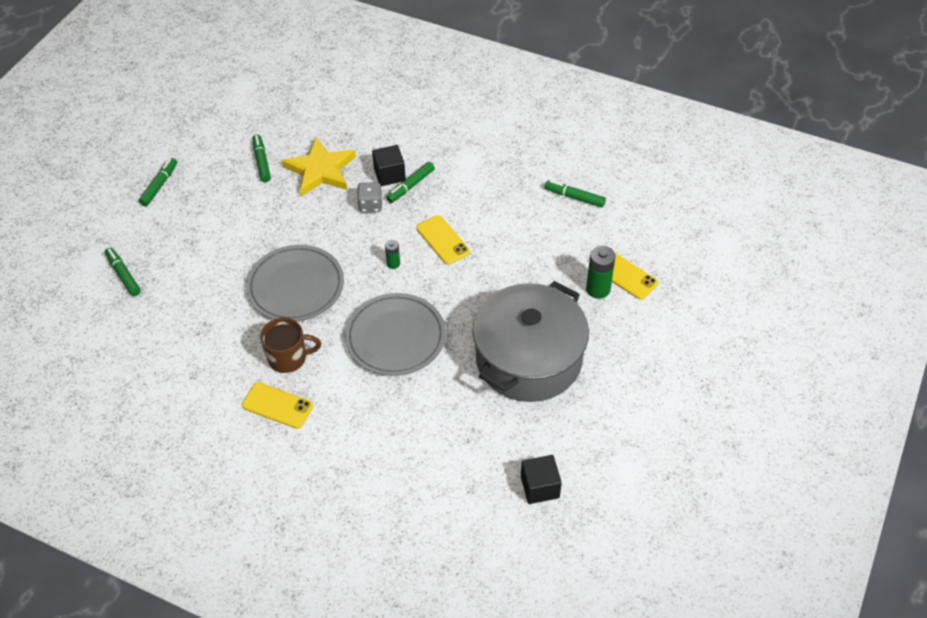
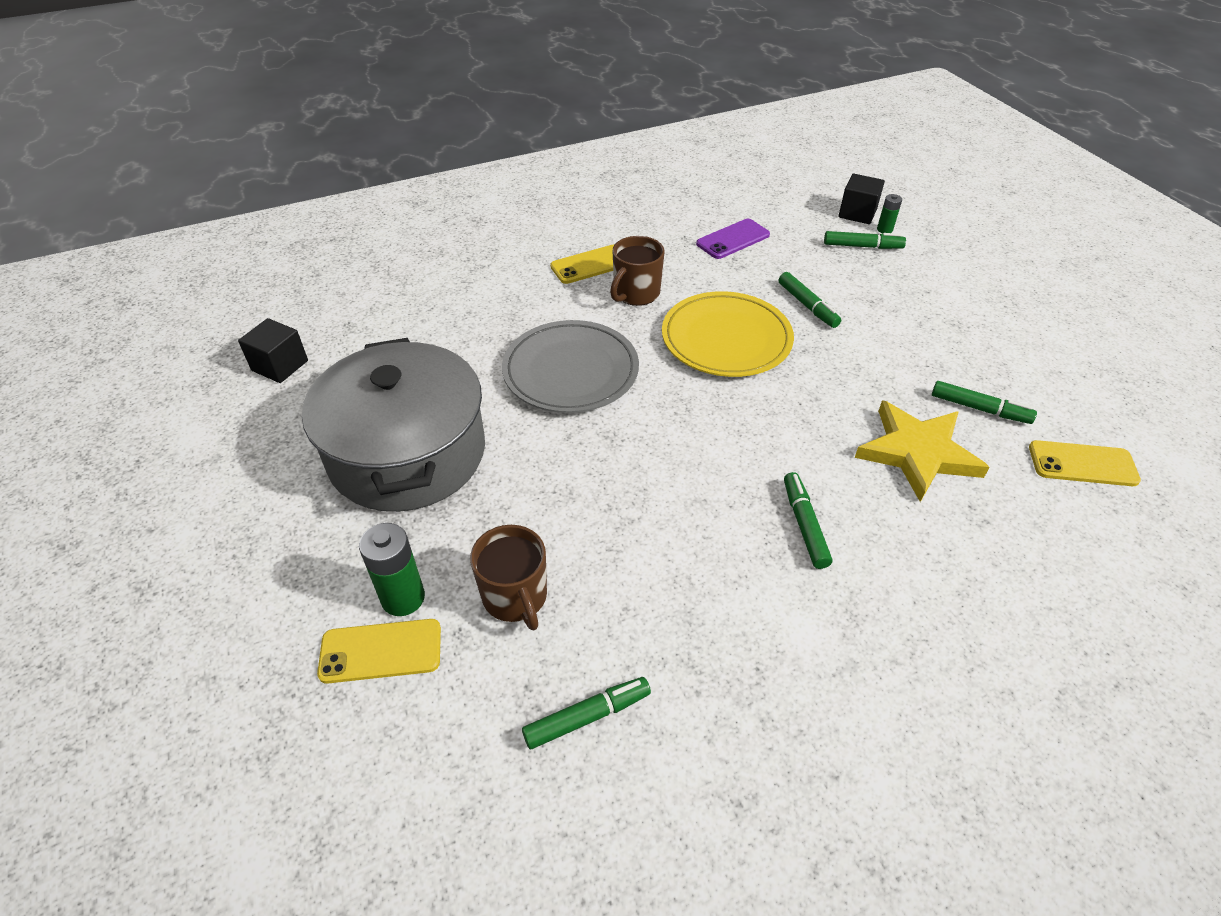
camera: 130 degrees right, 5 degrees down
(159, 185) = (995, 315): green marker -> green marker (807, 305)
(172, 347) = (733, 239): none -> purple phone
(296, 286) = (726, 339): grey plate -> yellow plate
(370, 205) = (802, 463): grey dice -> none
(389, 174) = (849, 516): black cube -> black cube (857, 213)
(393, 264) = (677, 427): green battery -> green battery (884, 229)
(442, 240) = (668, 494): yellow phone -> yellow phone (1082, 464)
(554, 253) = (515, 597): none -> brown mug

